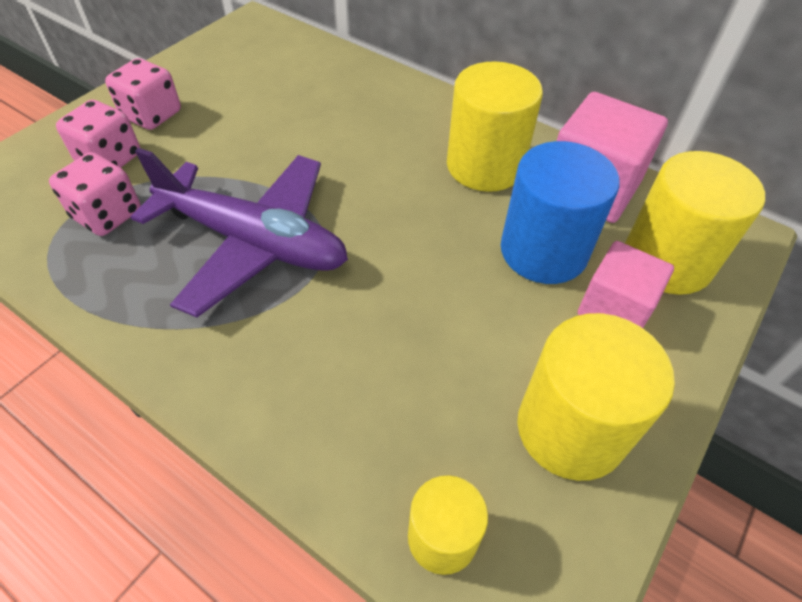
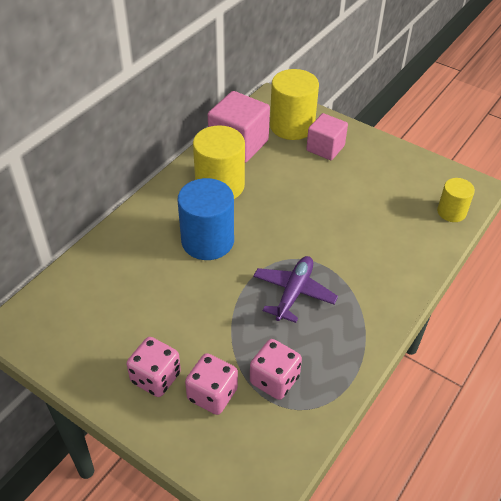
camera: 90 degrees left, 5 degrees down
(253, 242) = (294, 293): purple plane -> purple plane, size x0.61
(543, 251) = (289, 168): blue cylinder -> blue cylinder (207, 241)
(570, 429) = (393, 170): yellow cylinder -> none

